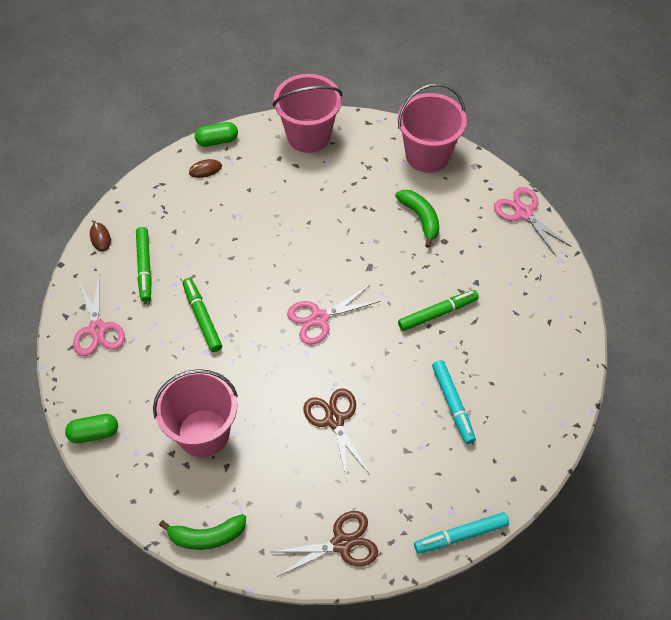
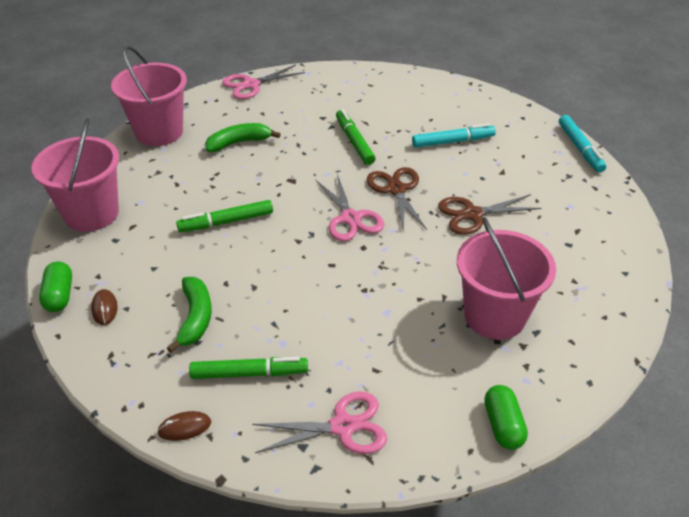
camera: 85 degrees left, 15 degrees down
(202, 317) = (338, 315): green marker -> green marker (226, 222)
(207, 536) = (619, 315): green banana -> green banana (195, 318)
(342, 543) = (604, 217): brown scissors -> brown scissors (396, 189)

